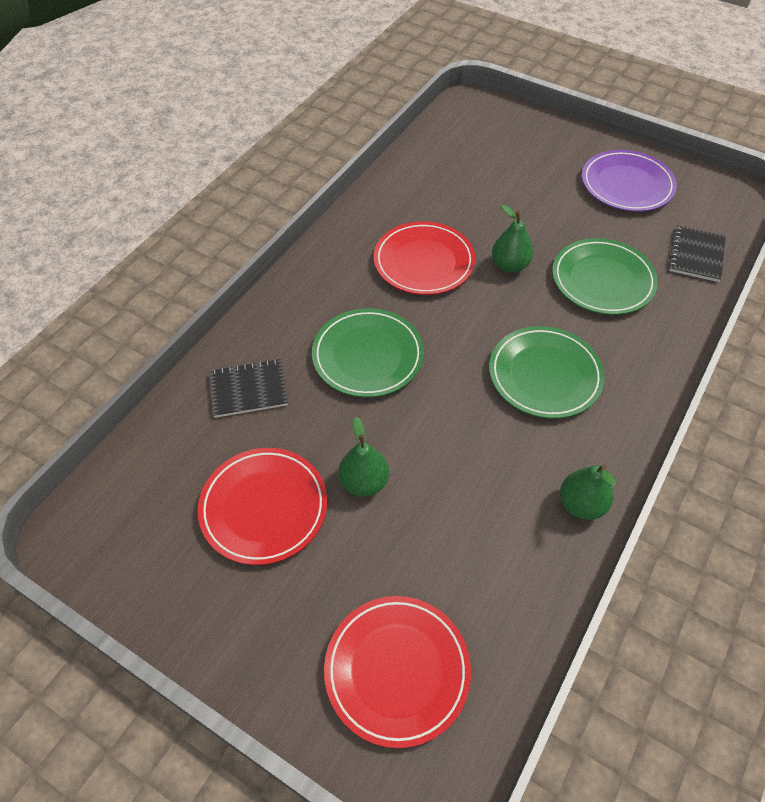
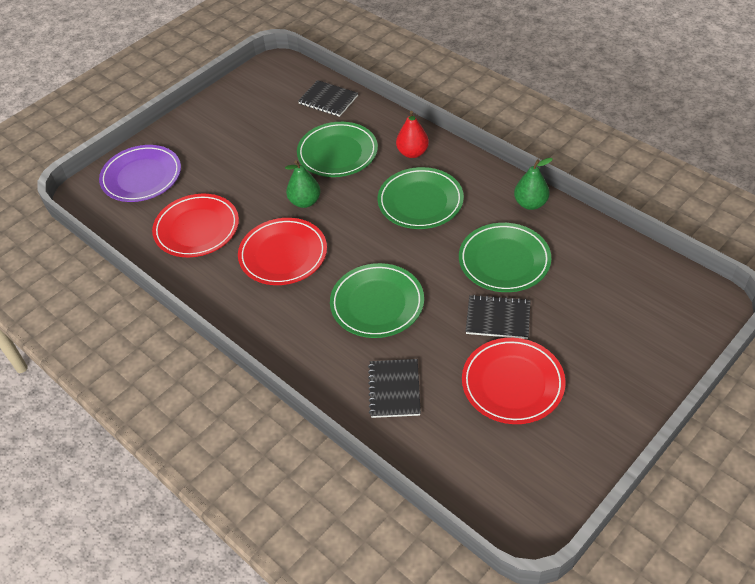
camera: 75 degrees left, 5 degrees down
(364, 482) = (498, 318): green pear -> black notebook
(397, 670) = (643, 315): red plate -> red plate (197, 229)
(463, 481) = (504, 261): none -> green plate
(626, 185) = (240, 118): purple plate -> purple plate (141, 177)
(632, 355) = (412, 153): none -> red pear

